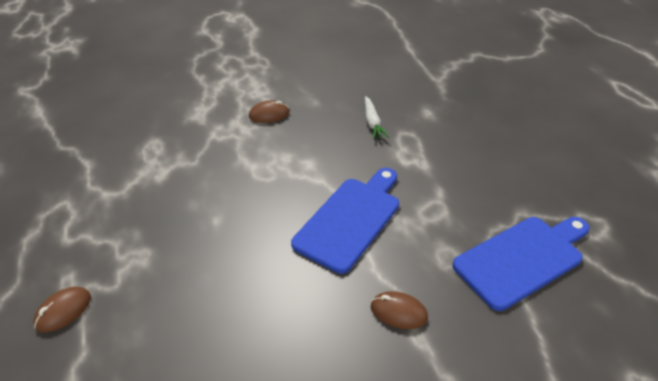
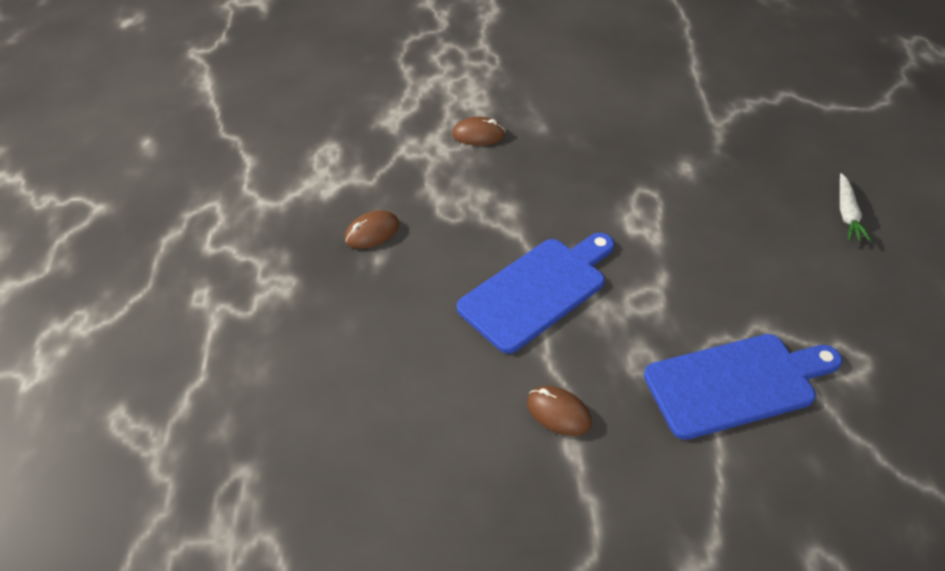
camera: 15 degrees right, 5 degrees up
(63, 311) = (190, 328): brown mouse -> brown mouse (372, 232)
(372, 122) = (607, 169): white carrot -> white carrot (847, 214)

